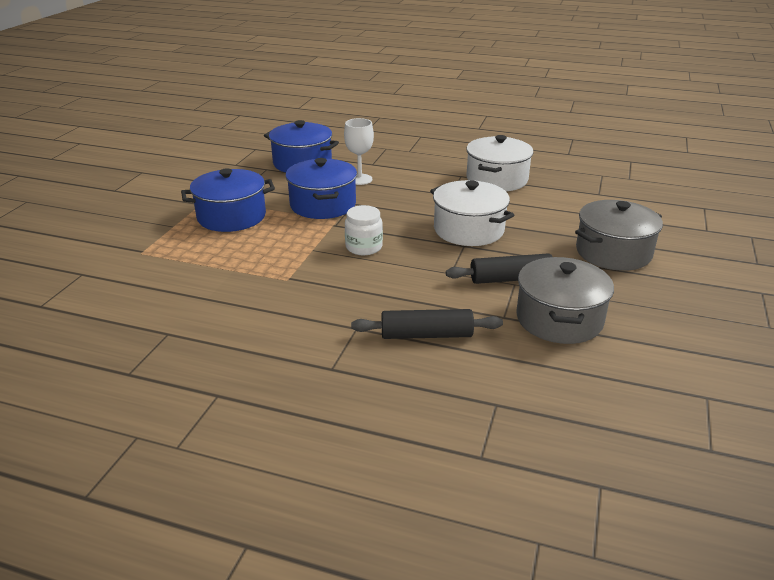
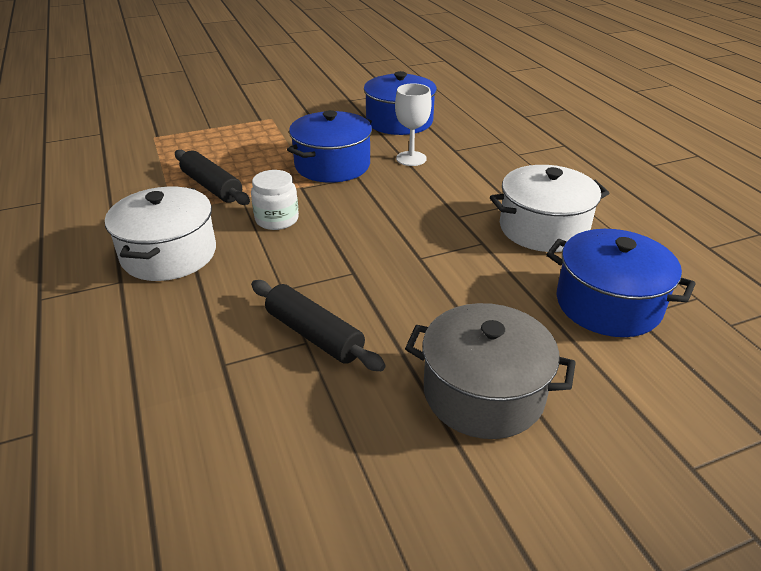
camera: 50 degrees right, 5 degrees up
(231, 217) = (255, 140): blue pot -> blue pot (608, 304)
(426, 335) = (140, 327): black rolling pin -> black rolling pin (212, 187)
(468, 230) = (392, 261): white pot -> white pot (169, 254)
(559, 319) = (256, 410): grey pot -> none

